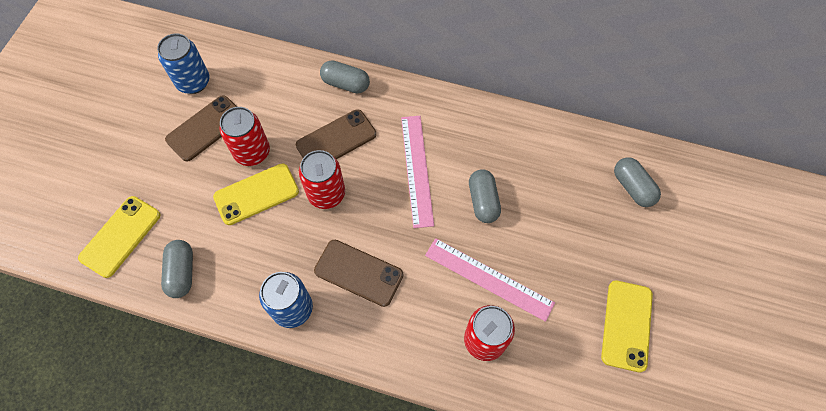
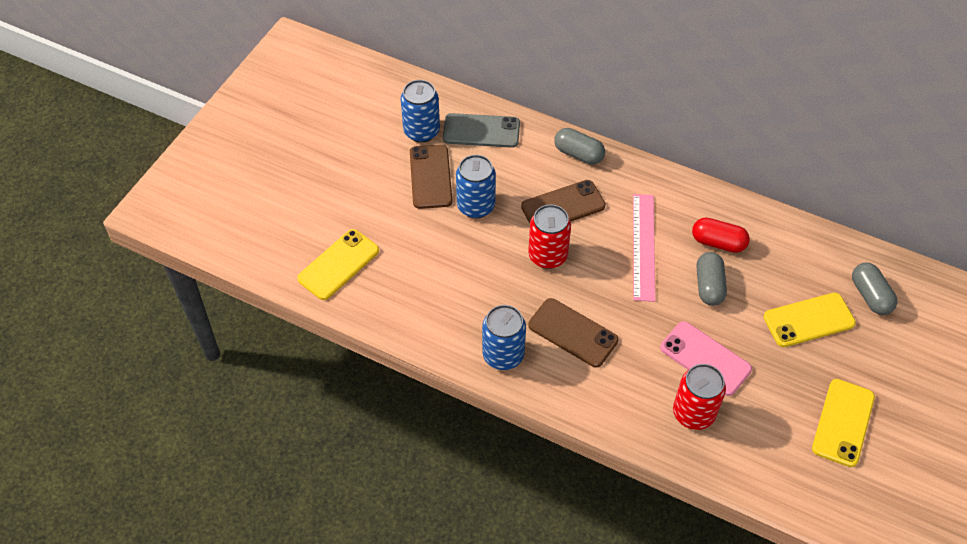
camera: 10 degrees right, 10 degrees down
(182, 272) = (396, 306): grey capsule -> none
(205, 128) = (430, 177): brown phone -> brown phone turned 60 degrees counterclockwise
(251, 73) = (481, 131): none -> grey phone
(252, 152) = (476, 206): red can -> blue can
(256, 194) = (476, 246): yellow phone -> yellow phone (809, 320)
(486, 155) = (718, 242): none -> red capsule
(488, 279) = (705, 358): pink ruler -> pink phone

